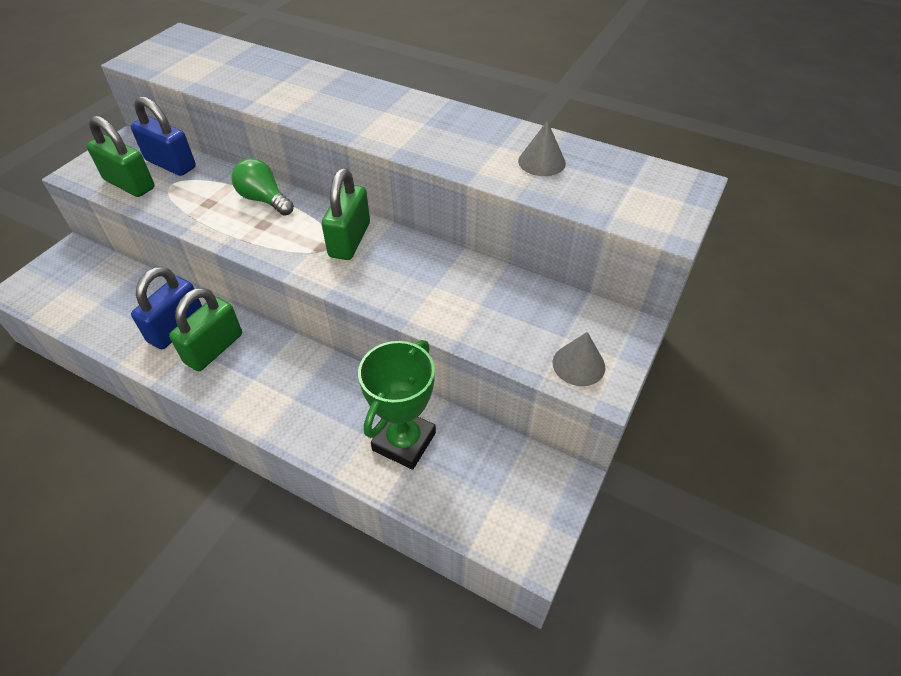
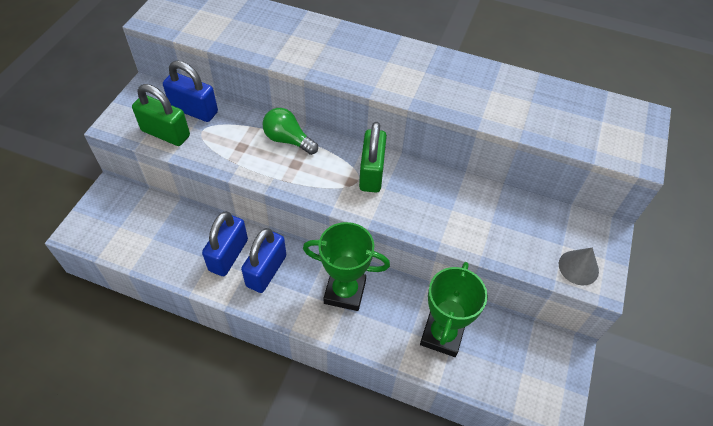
camera: 10 degrees left, 5 degrees up
(214, 348) = (266, 271): green padlock -> blue padlock
(299, 380) = (345, 292): none -> green trophy
(541, 162) = (529, 104): grey cone -> none

